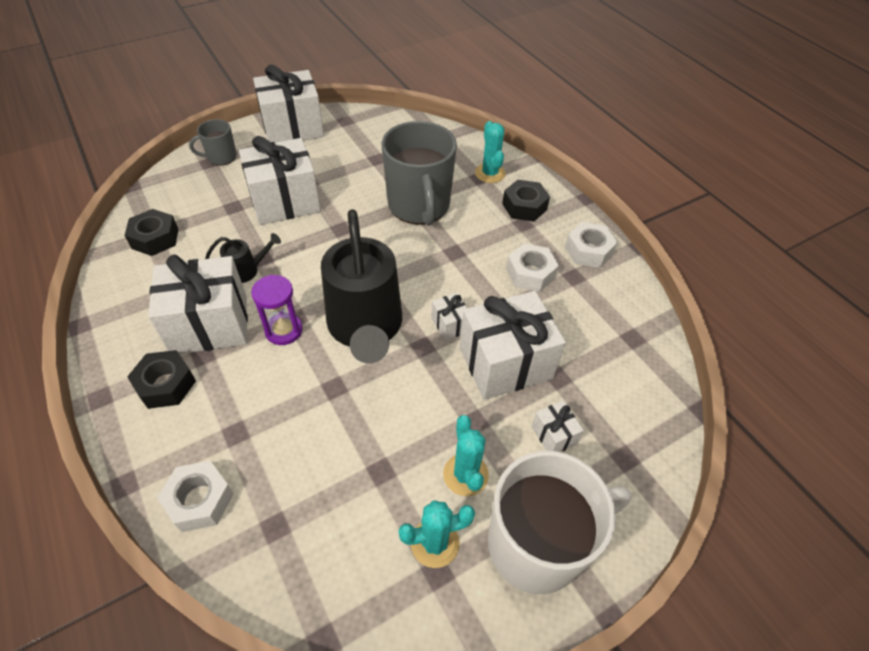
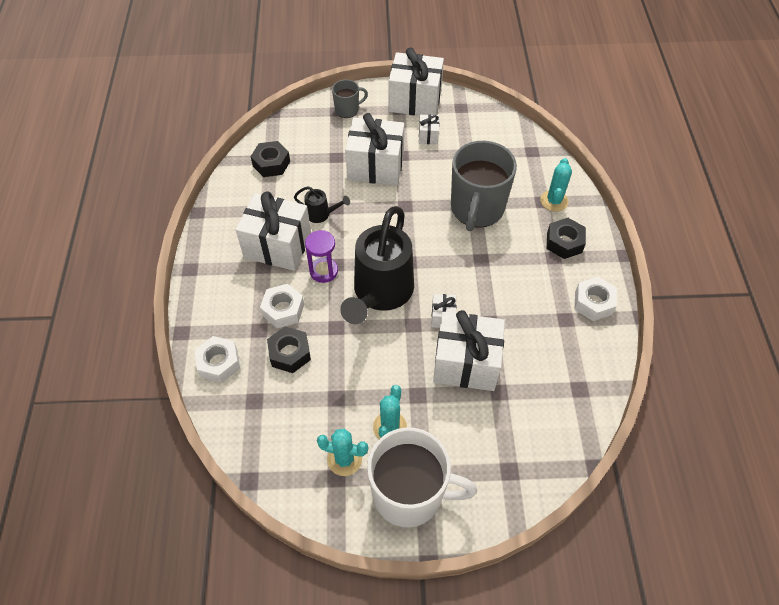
camera: 30 degrees right, 5 degrees up
(166, 384) = (232, 277): black nut -> black nut (290, 353)
(221, 157) = (347, 110): grey mug -> grey mug turned 150 degrees clockwise
(530, 273) = (531, 302): white nut -> white nut (283, 310)
(553, 435) = (467, 430): white gift -> white gift (428, 136)

